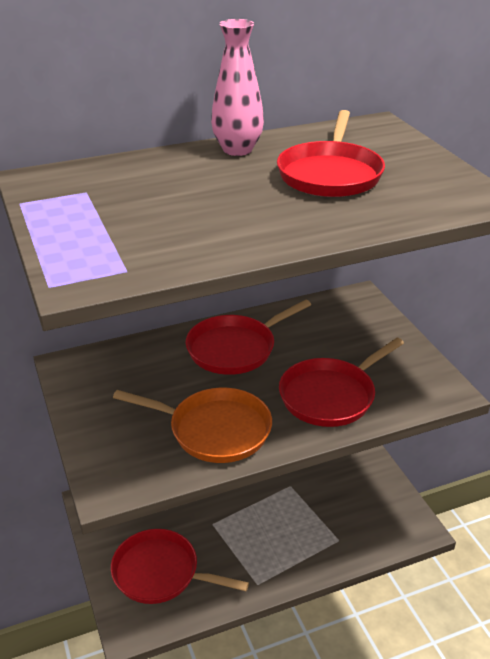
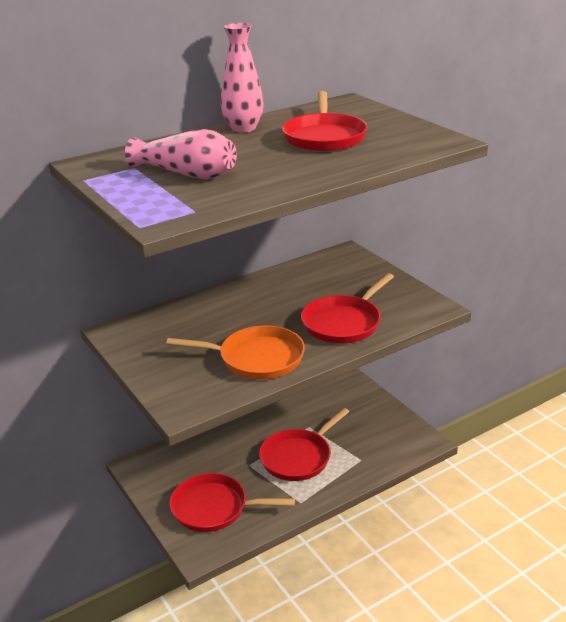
camera: 10 degrees left, 5 degrees down
(142, 210) = (187, 174): none -> pink vase
(235, 348) = (254, 301): red pan -> red pan (298, 457)

